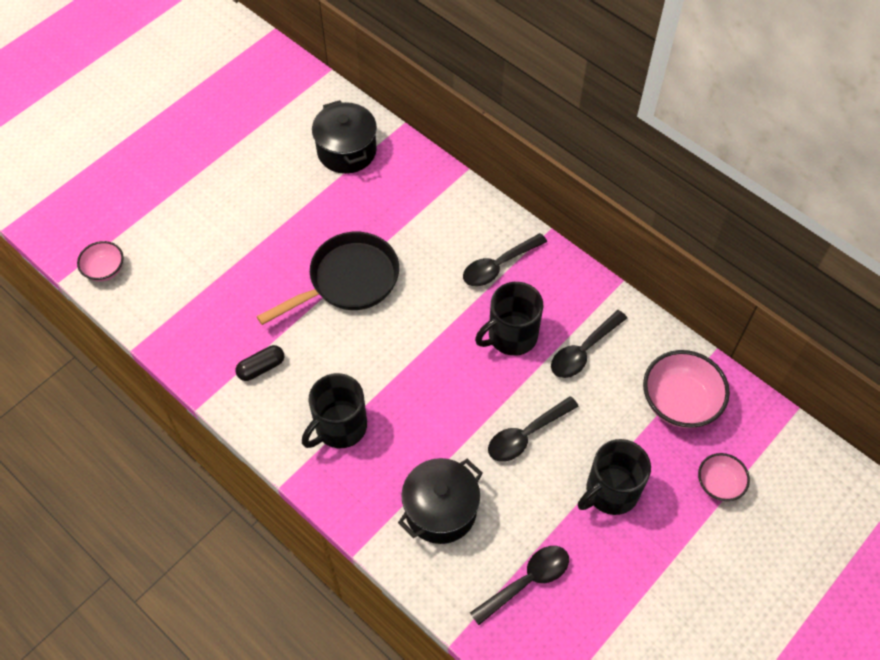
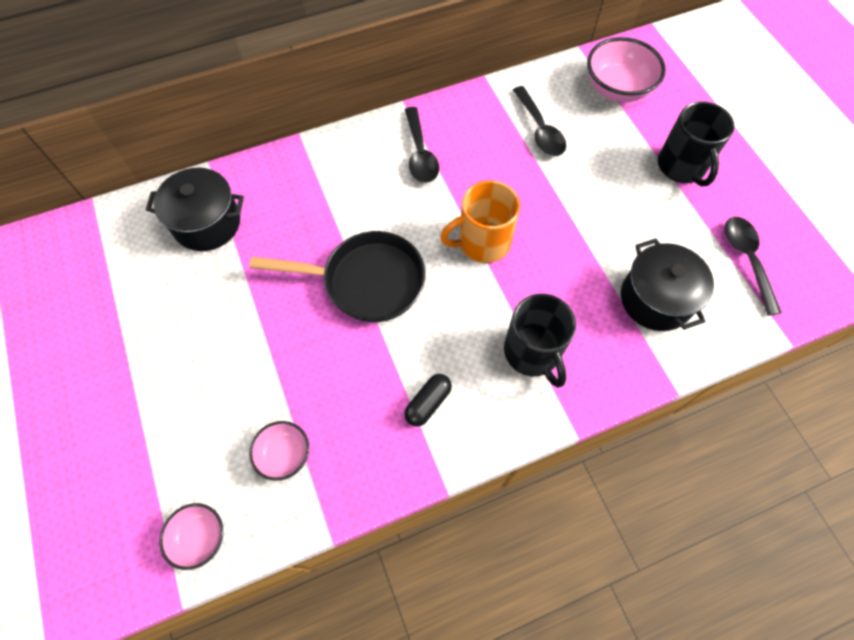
camera: 65 degrees left, 5 degrees up
(261, 368) = (428, 403): black capsule -> black capsule turned 45 degrees clockwise
(348, 281) = (366, 281): black pan -> black pan turned 105 degrees clockwise
(429, 350) = (482, 242): none -> orange mug
(511, 336) = (499, 174): black mug -> none
(526, 435) = (604, 203): black spoon -> none
(719, 484) = (699, 96): pink bowl -> pink bowl (284, 455)

